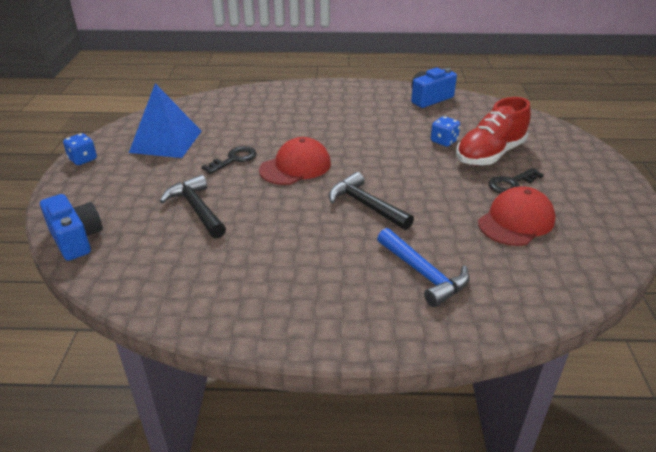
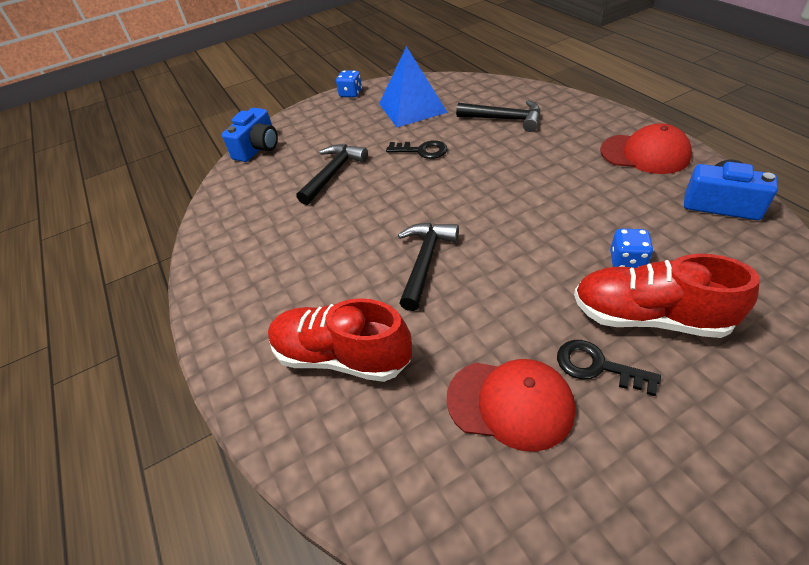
camera: 65 degrees right, 10 degrees up
(251, 116) = (505, 119): none -> black hammer
(295, 166) = (447, 187): red cap -> red cap (645, 154)
(423, 274) = (342, 356): blue hammer -> red shoe

